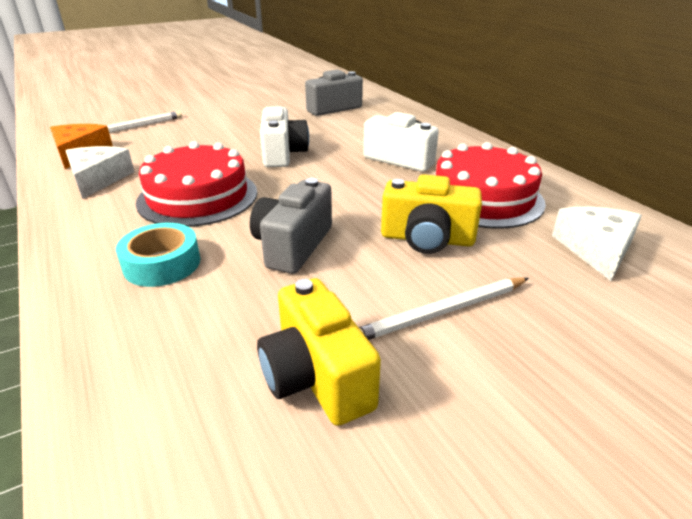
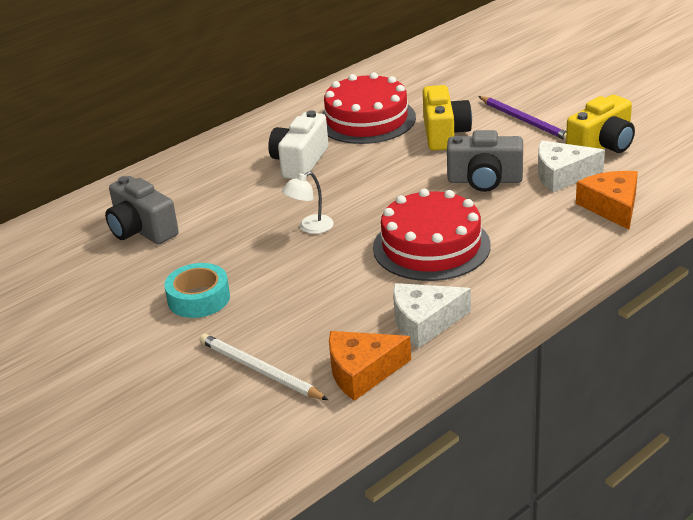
camera: 100 degrees left, 0 degrees up
(140, 331) = (612, 207): none -> orange cheese
(162, 264) = (542, 225): turquoise tape -> turquoise tape (199, 298)
(283, 154) = (310, 228): white camera -> white lamp
(442, 312) = (524, 121): white pencil -> purple pencil
(596, 249) = (424, 81): white cheese -> white cheese (562, 175)

